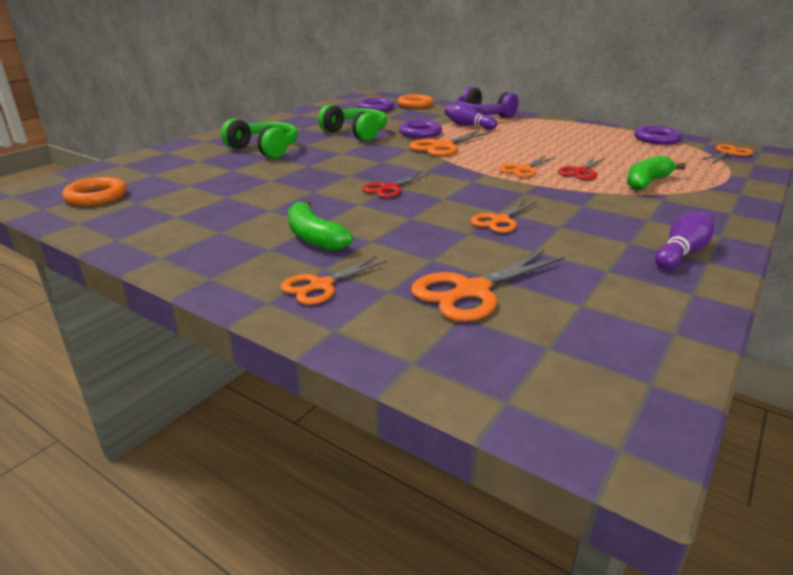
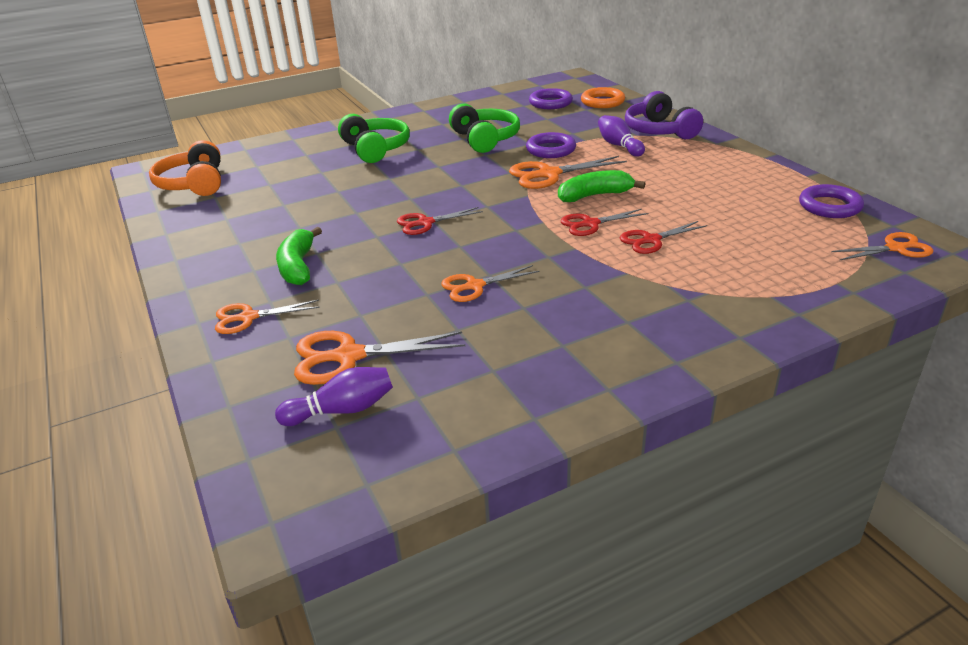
camera: 30 degrees right, 5 degrees up
(96, 196) = (194, 184): orange ring -> orange headphones
(523, 169) = (590, 224): orange scissors -> red scissors
(646, 182) = (706, 271): green banana -> green banana (594, 195)
(681, 253) = (596, 371): purple bowling pin -> purple bowling pin (342, 410)

